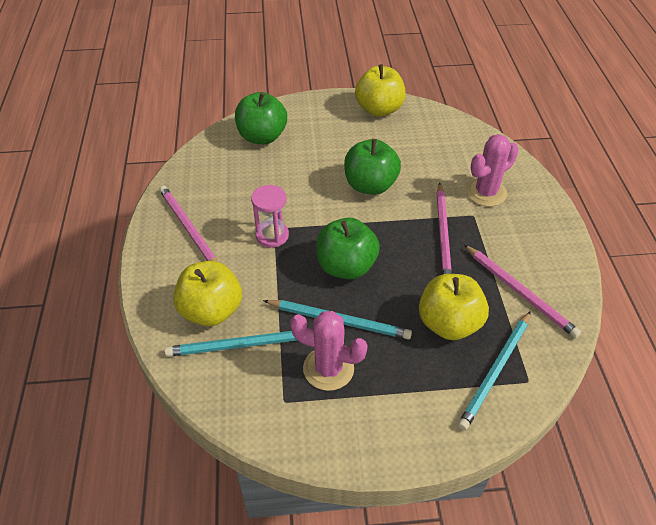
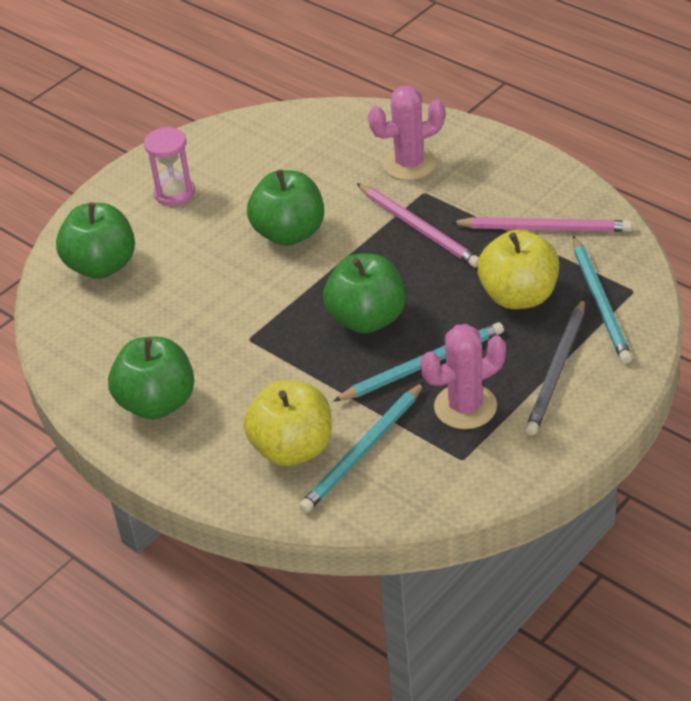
camera: 40 degrees left, 5 degrees down
(188, 228) = (157, 403): pink pencil -> green apple
(272, 235) = (255, 346): pink hourglass -> pink hourglass (174, 193)
(379, 109) = (193, 154): yellow apple -> none
(411, 393) = (557, 370): none -> grey pencil
(486, 192) = (409, 164): pink cactus -> pink cactus turned 60 degrees clockwise

